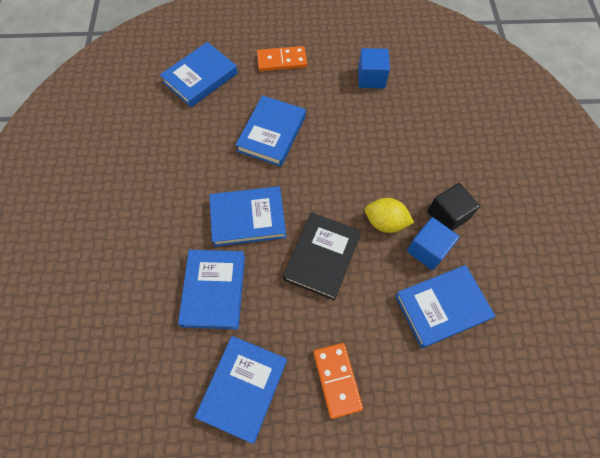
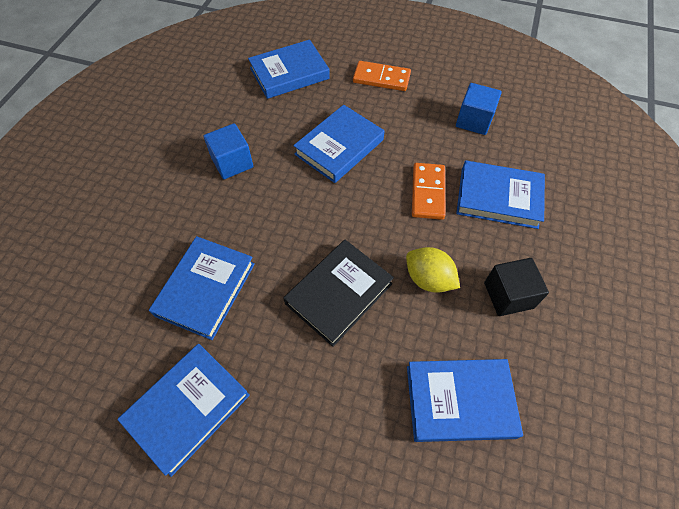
camera: 20 degrees right, 5 degrees down
(248, 218) = (275, 226): blue book -> blue book (498, 198)
(337, 380) = (297, 440): orange domino -> orange domino (428, 192)
(428, 250) = (468, 327): blue cube -> blue cube (232, 162)

